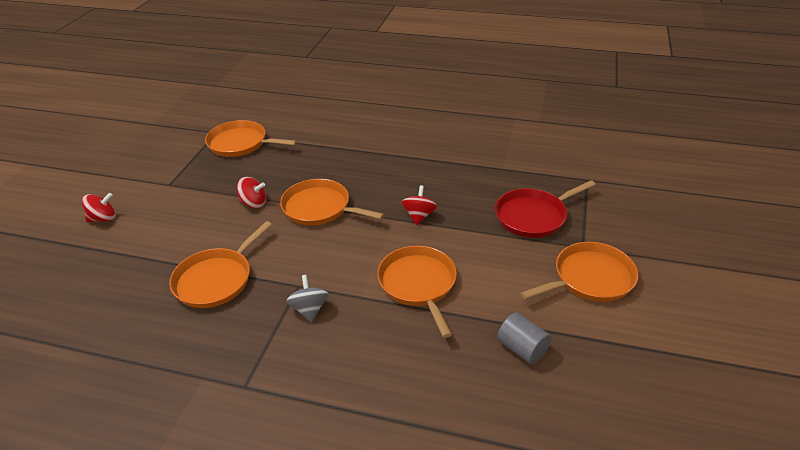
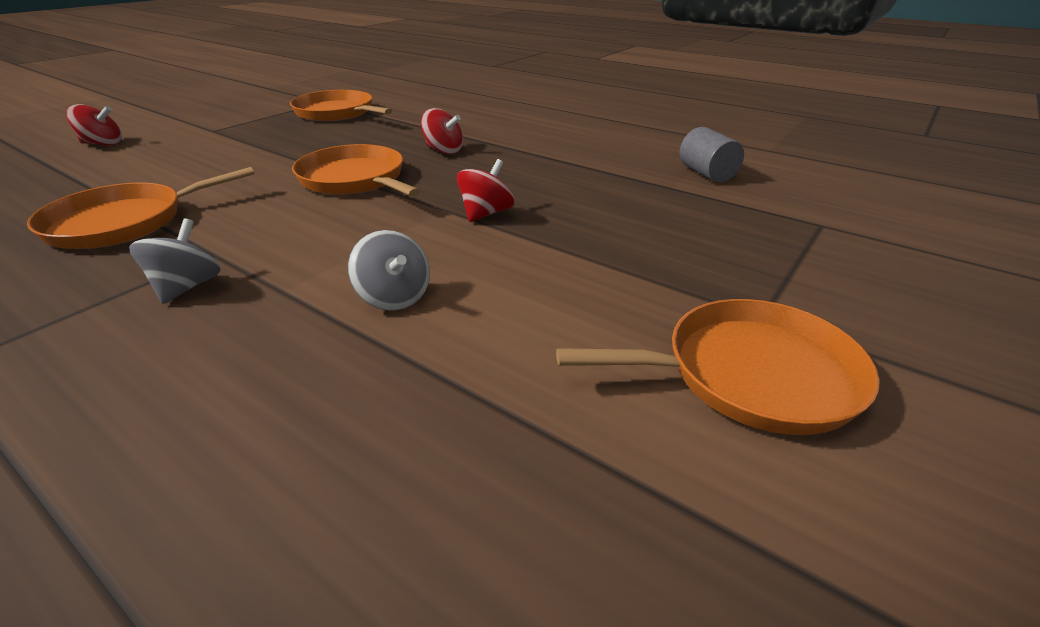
camera: 20 degrees right, 5 degrees down
(254, 203) = (280, 161): red spinning top -> red spinning top (443, 150)
(418, 284) = (394, 297): orange pan -> grey spinning top
(522, 348) = (493, 473): grey cylinder -> grey cylinder (707, 174)
(533, 216) = (685, 251): red pan -> none

